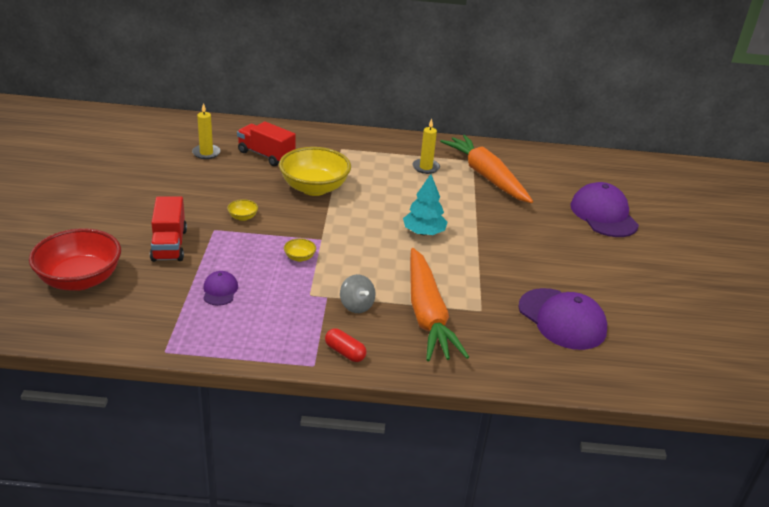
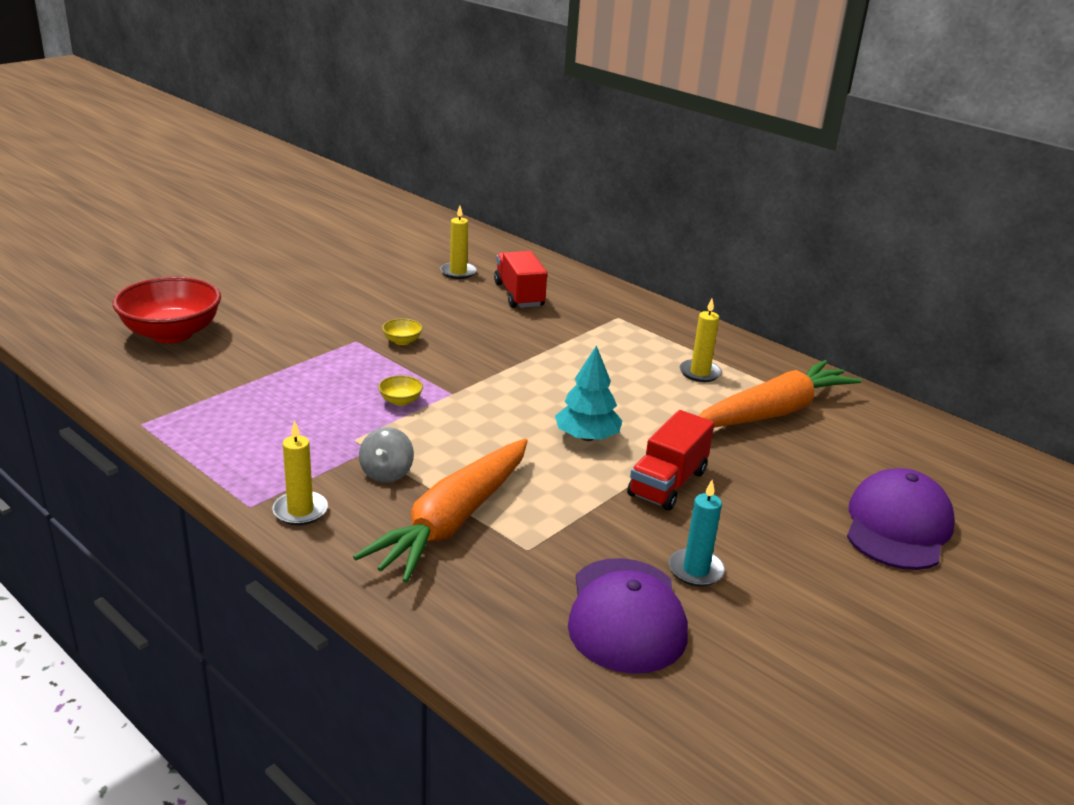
camera: 40 degrees right, 5 degrees down
(169, 245) = (292, 337): red truck -> red truck (667, 483)
(220, 290) = (273, 395): purple cap -> none
(314, 188) = (524, 343): yellow bowl -> none
(345, 352) = (300, 511): red capsule -> yellow candle
(486, 176) = (773, 412): orange carrot -> orange carrot turned 45 degrees clockwise
(559, 280) = (696, 570): none -> turquoise candle

